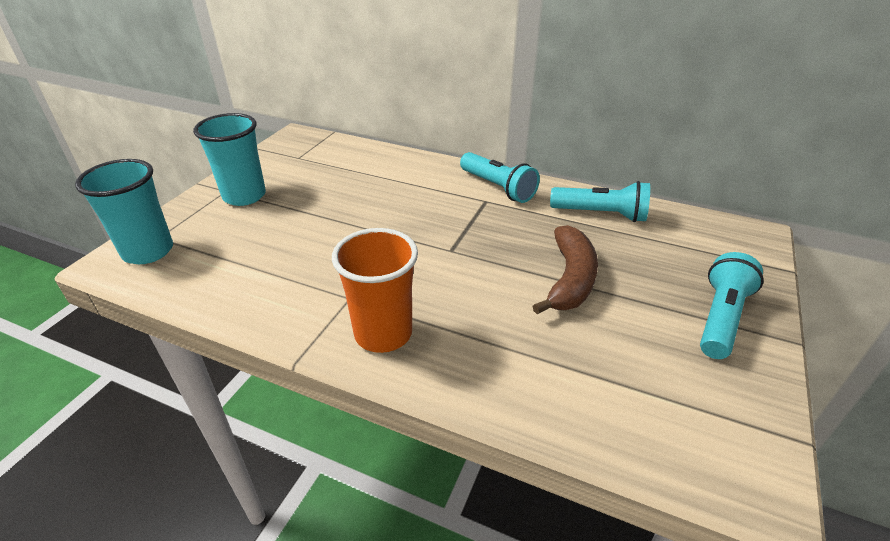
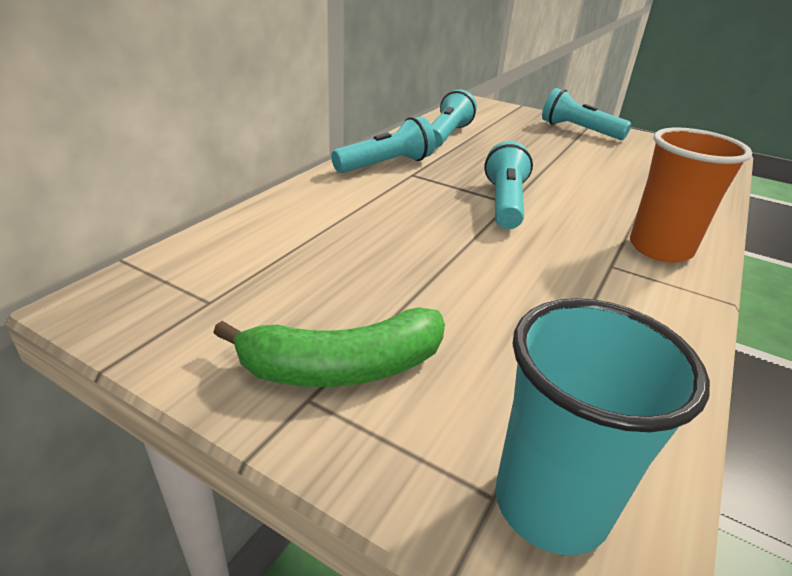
camera: 85 degrees left, 5 degrees down
(244, 196) = (343, 367): turquoise cup -> green banana
(447, 247) = (504, 203): none -> turquoise flashlight
(570, 279) = (548, 162): brown banana -> none

